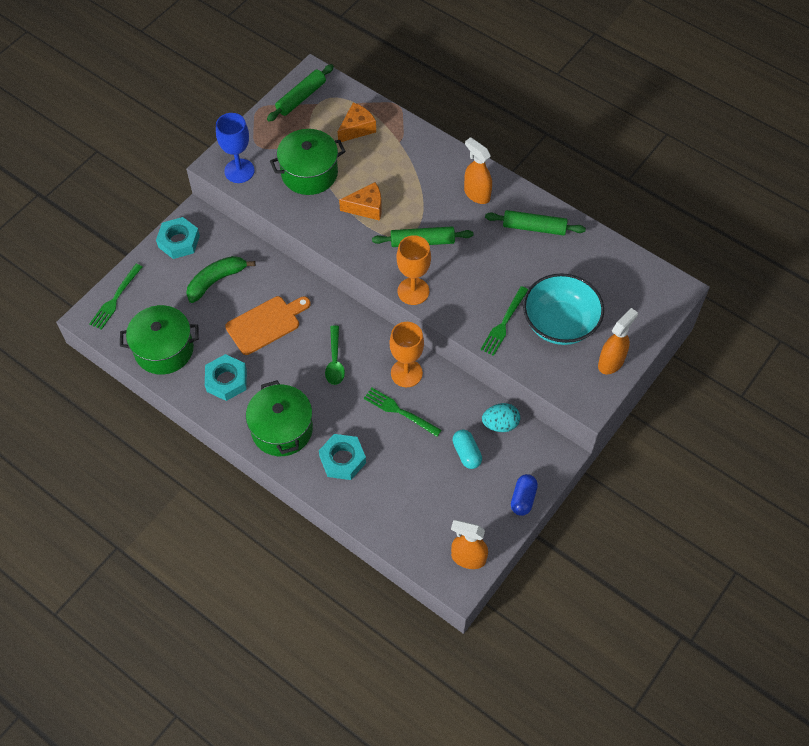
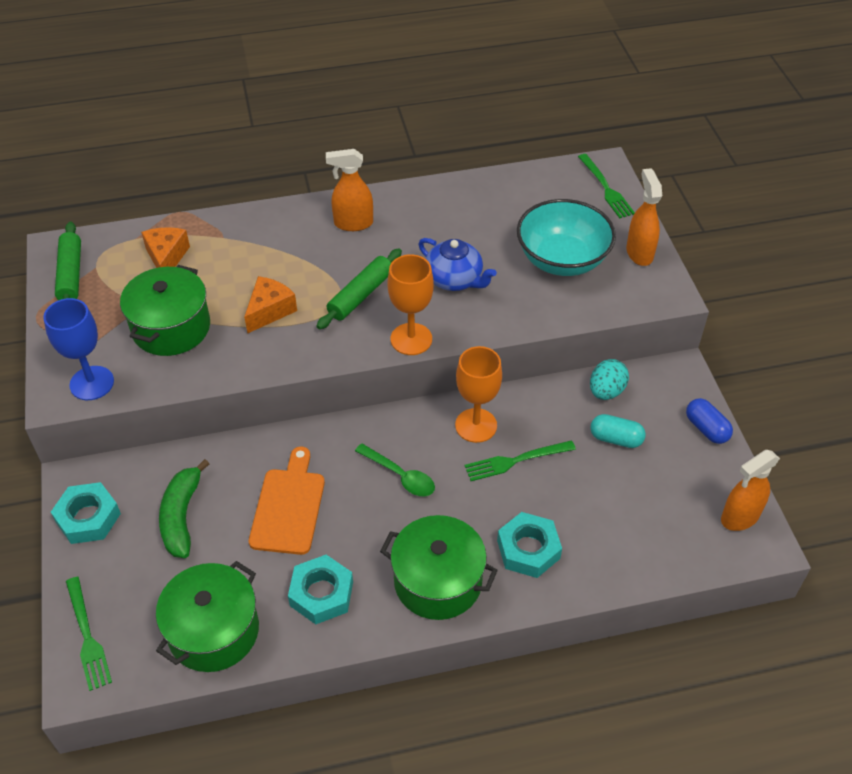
camera: 50 degrees left, 10 degrees down
(483, 279) = (454, 279): none -> blue teapot
(504, 324) = (521, 297): green fork -> green fork (606, 189)
(534, 227) = (437, 210): green rolling pin -> none

